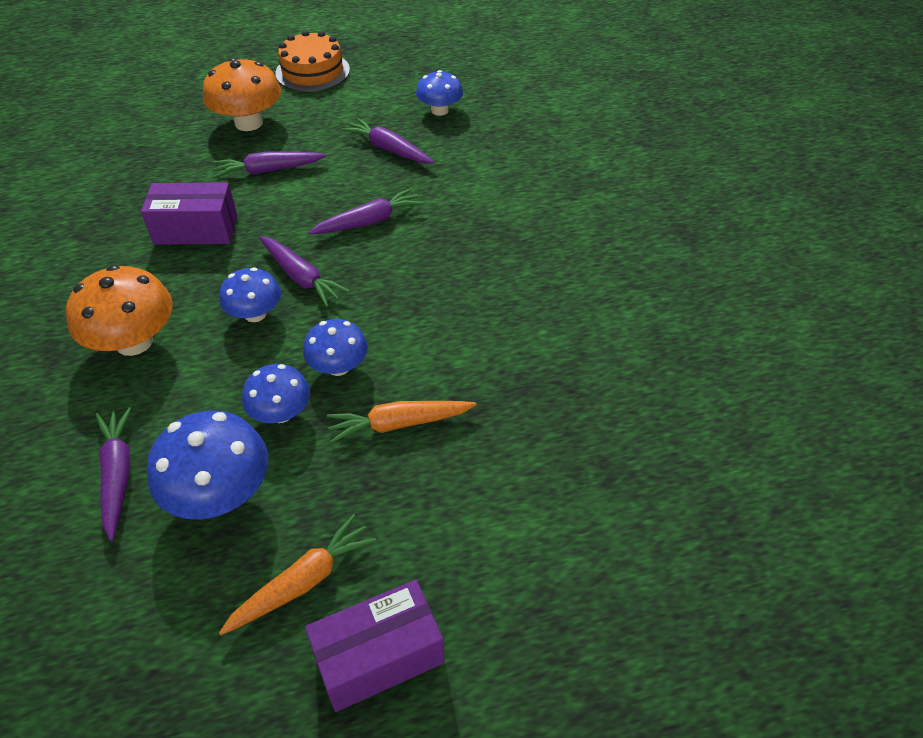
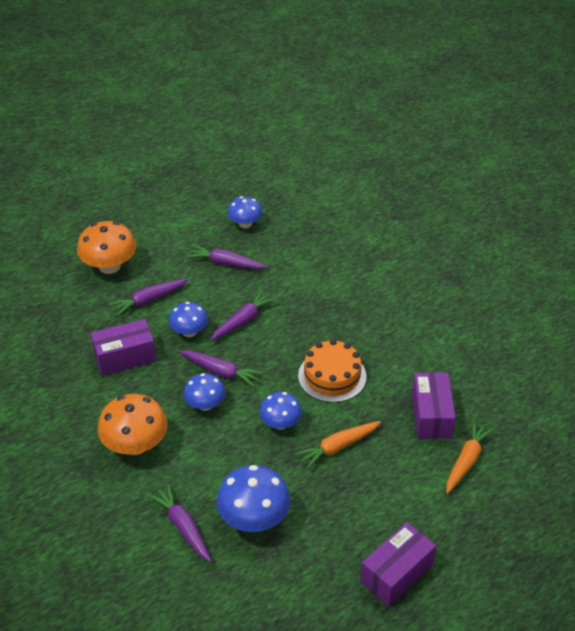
camera: 20 degrees left, 5 degrees down
(281, 413) = (261, 461): blue mushroom -> blue mushroom (189, 331)
(303, 582) = (332, 550): orange carrot -> orange carrot (466, 461)
(312, 71) = (131, 212): orange cake -> orange cake (332, 376)
(561, 416) = (431, 415): none -> purple box

